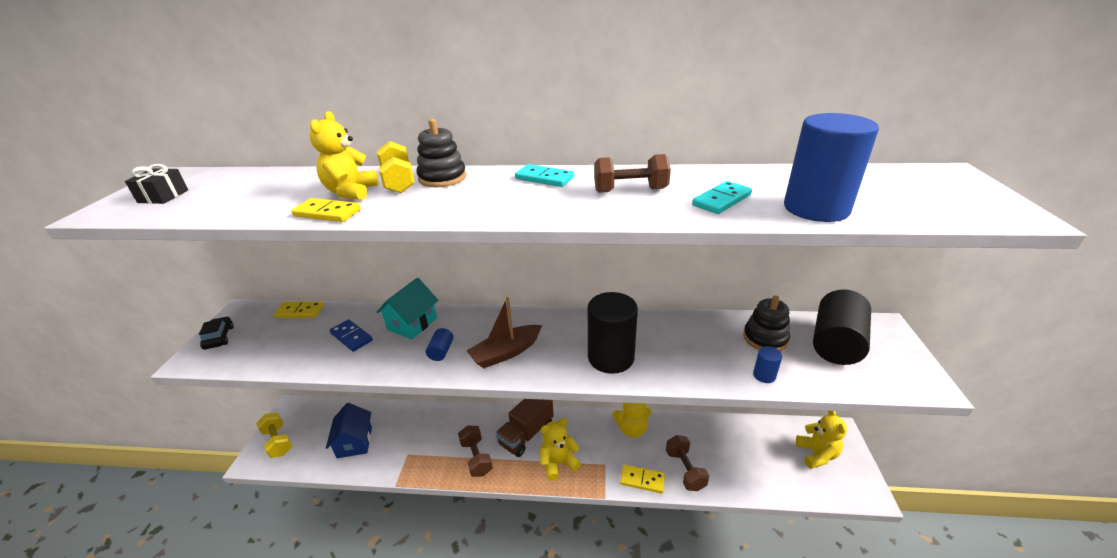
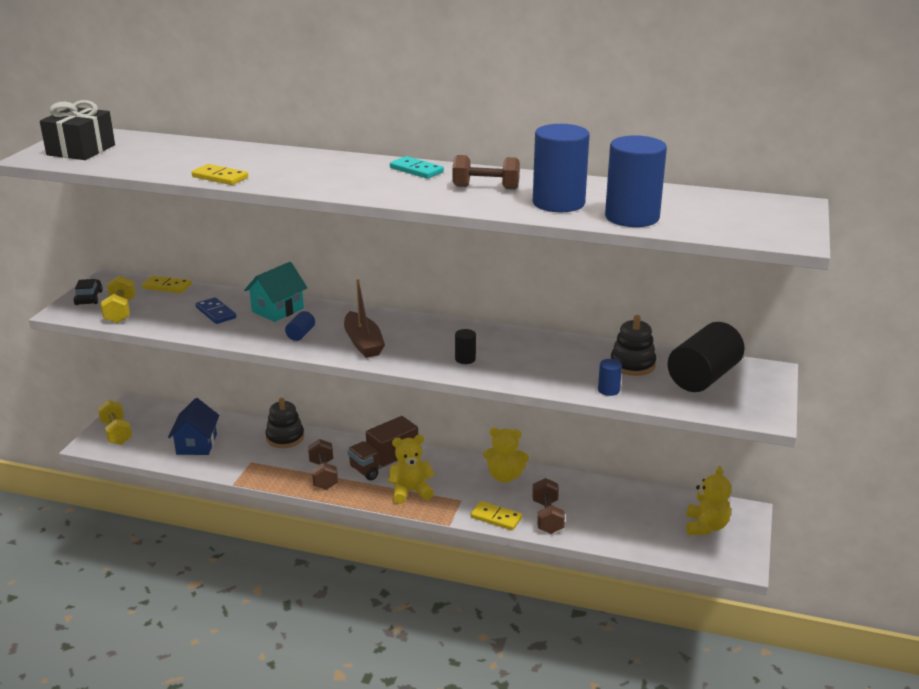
camera: 10 degrees right, 5 degrees down
(163, 196) = (81, 150): black gift -> black gift, size x1.71
(351, 192) = (241, 163): yellow teddy bear -> none
(398, 182) = (284, 159): yellow dumbbell -> yellow dumbbell (120, 311)
(442, 178) = (325, 160): black stacking toy -> black stacking toy (285, 437)
(506, 353) = (363, 343): brown boat -> brown boat turned 90 degrees counterclockwise
(611, 357) = (465, 359): black cylinder -> black cylinder, size x0.44
(722, 200) = (558, 203): turquoise domino -> blue cylinder

